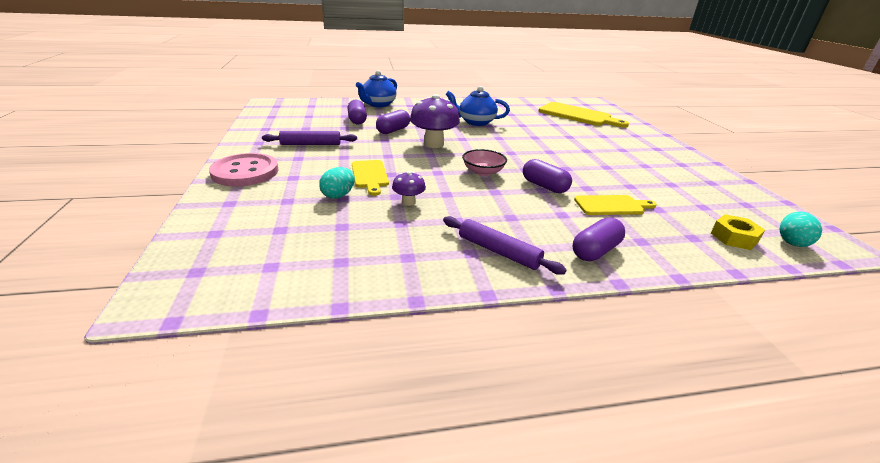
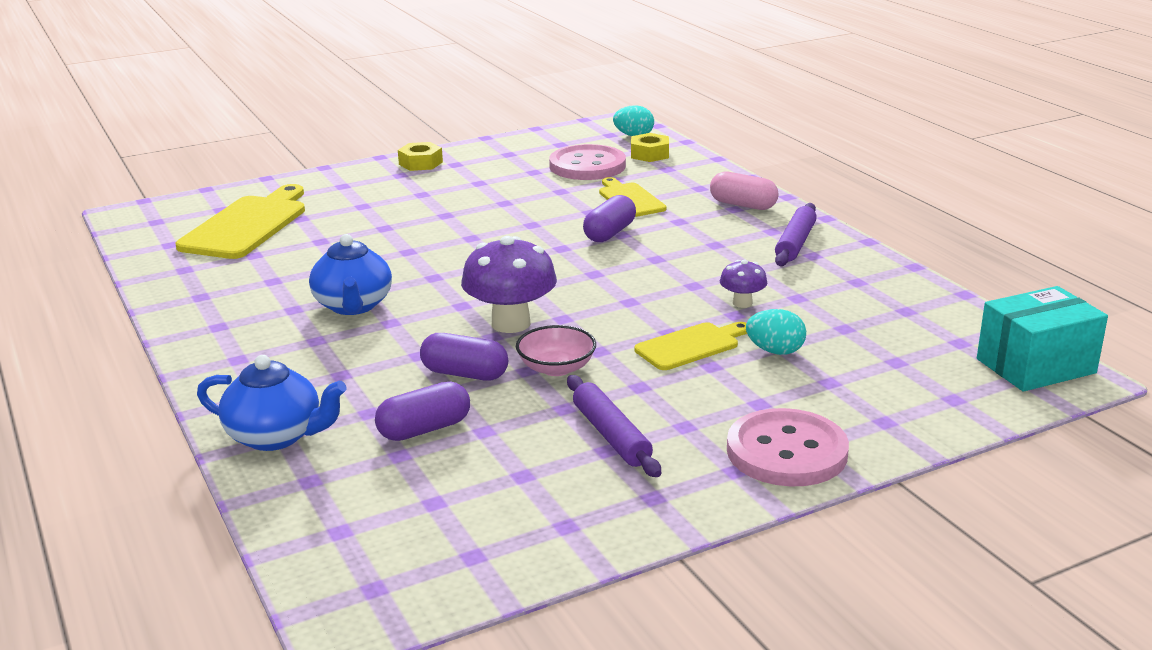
camera: 105 degrees left, 5 degrees down
(196, 288) = (1035, 366): none -> turquoise box
(483, 172) = (597, 272): pink bowl -> pink bowl (556, 368)
(595, 251) = (743, 205): purple capsule -> pink capsule
(680, 155) = (420, 163): none -> yellow nut
(690, 204) = (587, 166): none -> pink button

